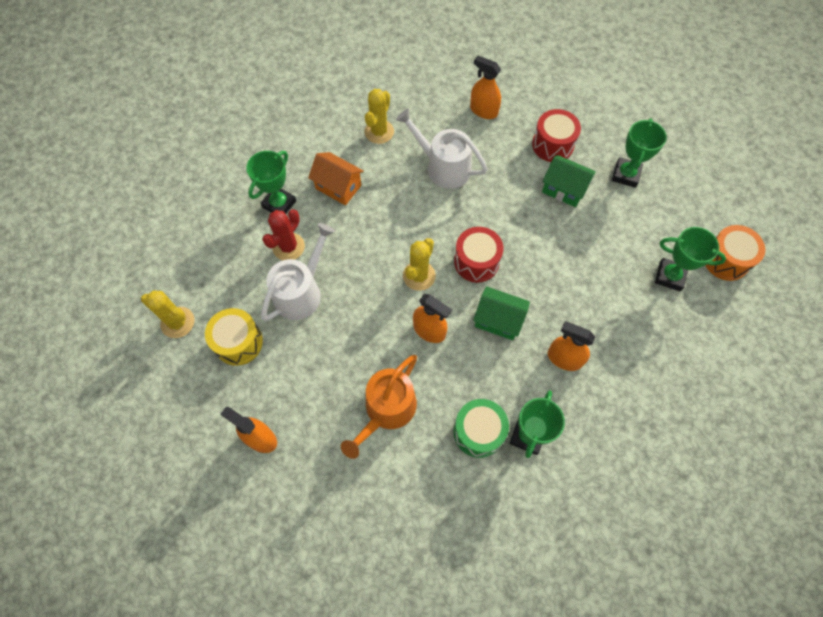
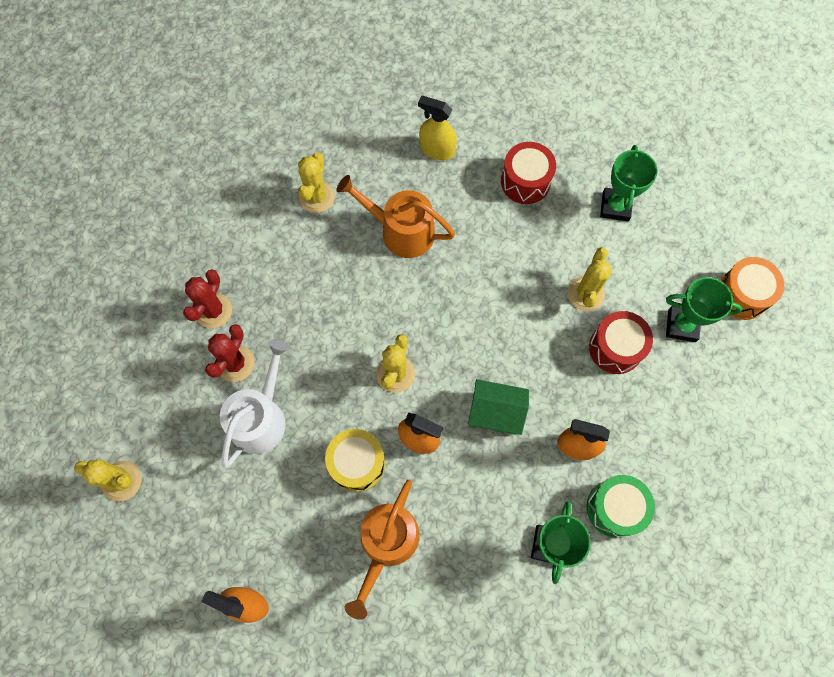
camera: 10 degrees left, 5 degrees up
(238, 342) = (199, 493): yellow drum -> yellow drum (357, 463)
(279, 204) = (213, 310): green trophy -> red cactus
(338, 187) = (280, 277): orange house -> none
(443, 167) = (401, 231): white watering can -> orange watering can
(476, 262) = (459, 345): red drum -> red drum (615, 348)
(478, 432) = (494, 550): green drum -> green drum (615, 508)
(483, 110) = (437, 149): orange spray bottle -> yellow spray bottle
(564, 189) = (546, 237): green house -> none
(590, 238) = (585, 294): none -> yellow cactus

